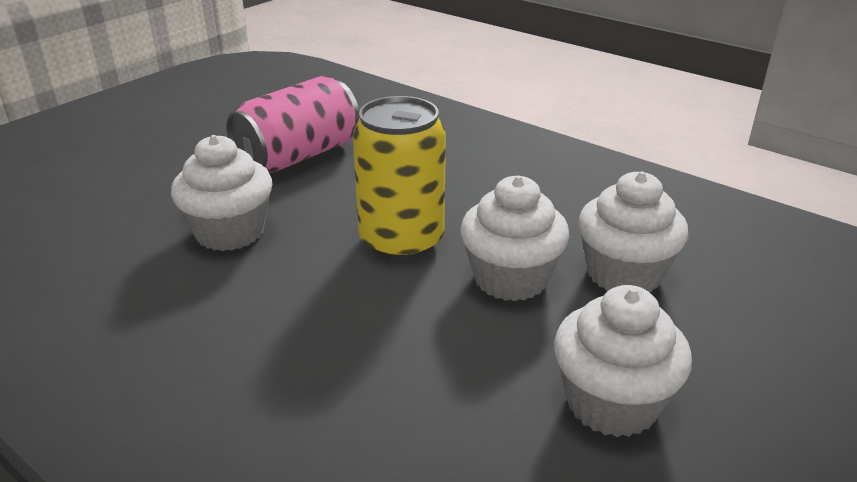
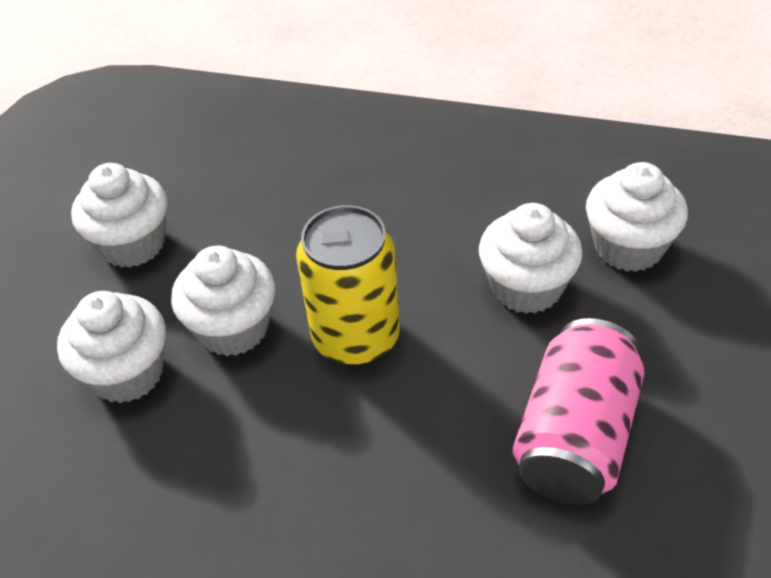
camera: 160 degrees right, 15 degrees up
(113, 233) = (628, 247): none -> white cupcake

